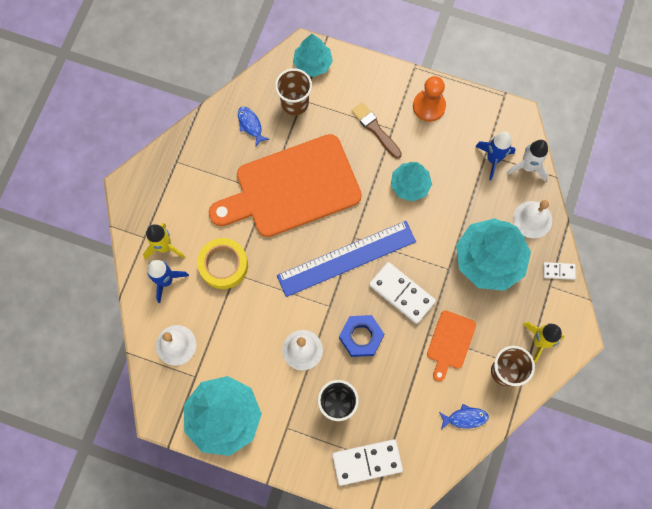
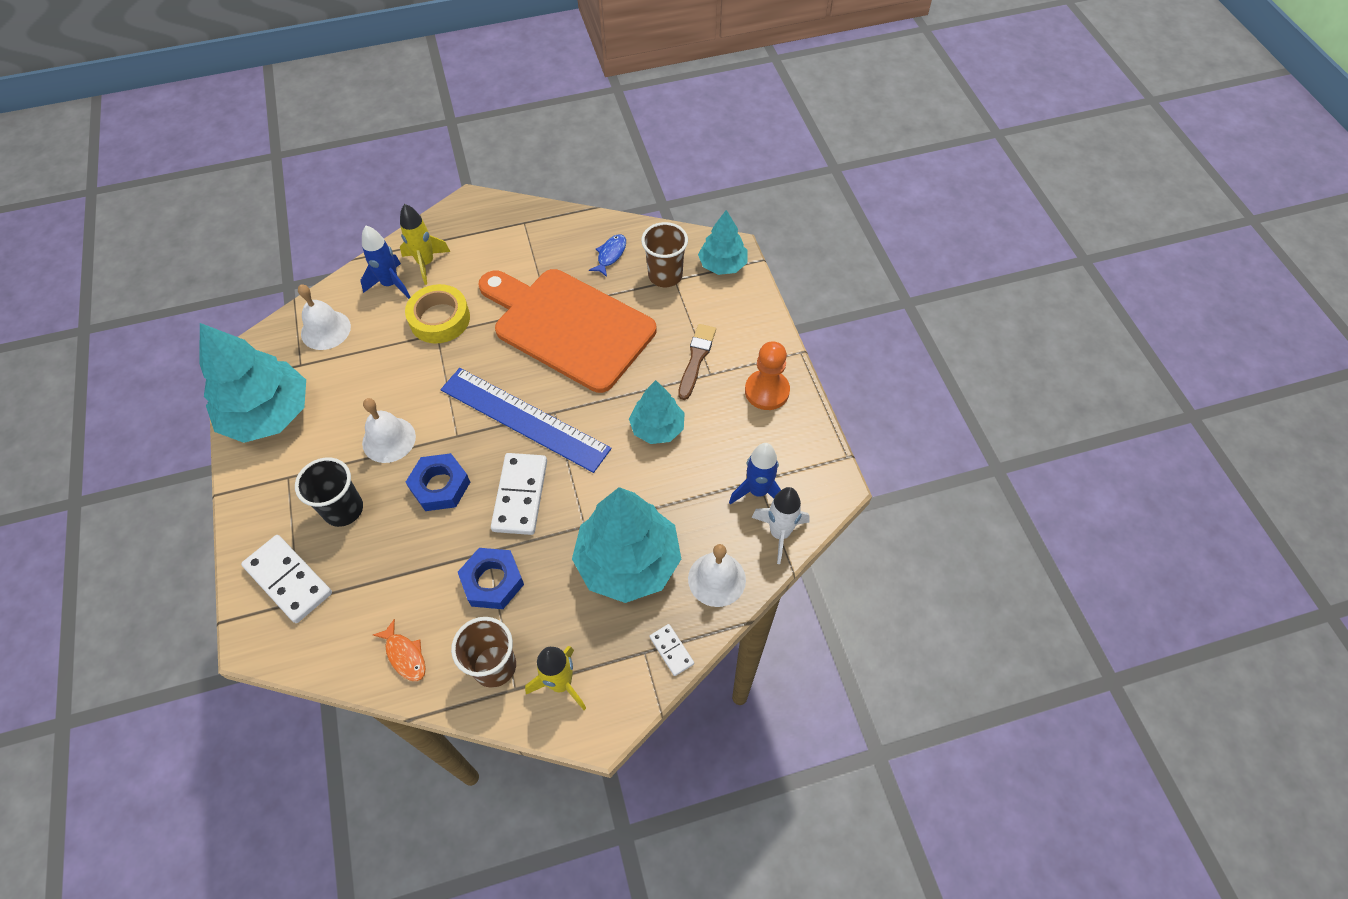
camera: 55 degrees right, 15 degrees down
(450, 342) = (492, 581): orange cutting board -> blue nut
(465, 418) = (405, 655): blue fish -> orange fish

